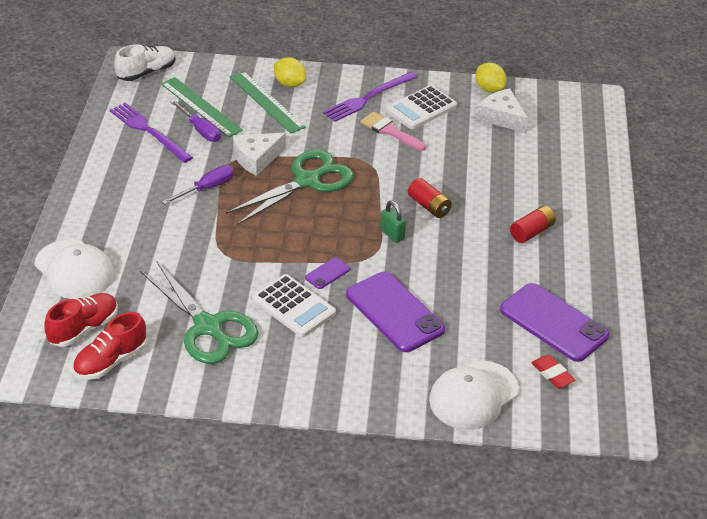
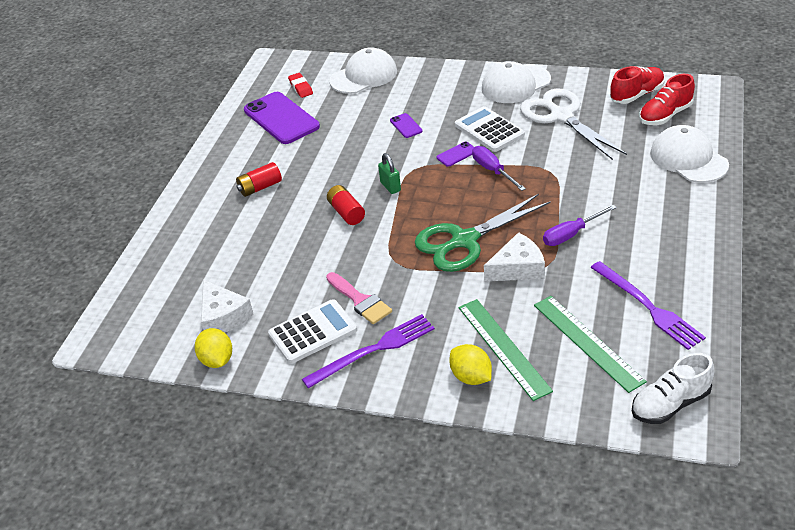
camera: 165 degrees left, 0 degrees up
(200, 130) = (585, 307): purple screwdriver -> purple screwdriver (493, 170)
(208, 327) = (561, 116): green scissors -> white scissors
(264, 379) = (515, 84): none -> white cap
(394, 312) = (406, 126): purple phone -> purple phone, size x0.44

